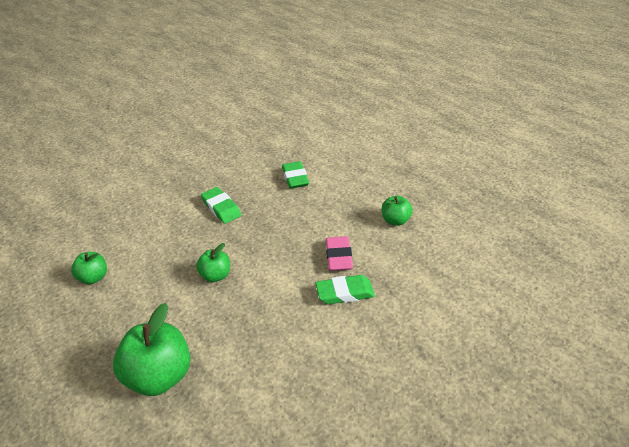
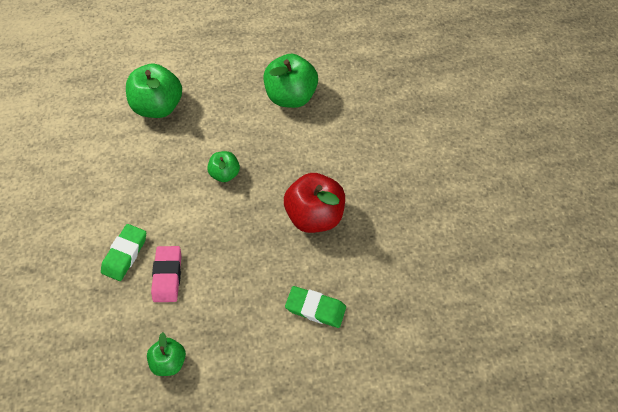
camera: 120 degrees right, 20 degrees up
(93, 278) = (291, 97): green apple -> green apple, size x1.82
(221, 208) = (314, 215): green eraser -> red apple
(338, 257) = (167, 275): pink eraser -> pink eraser turned 60 degrees clockwise

